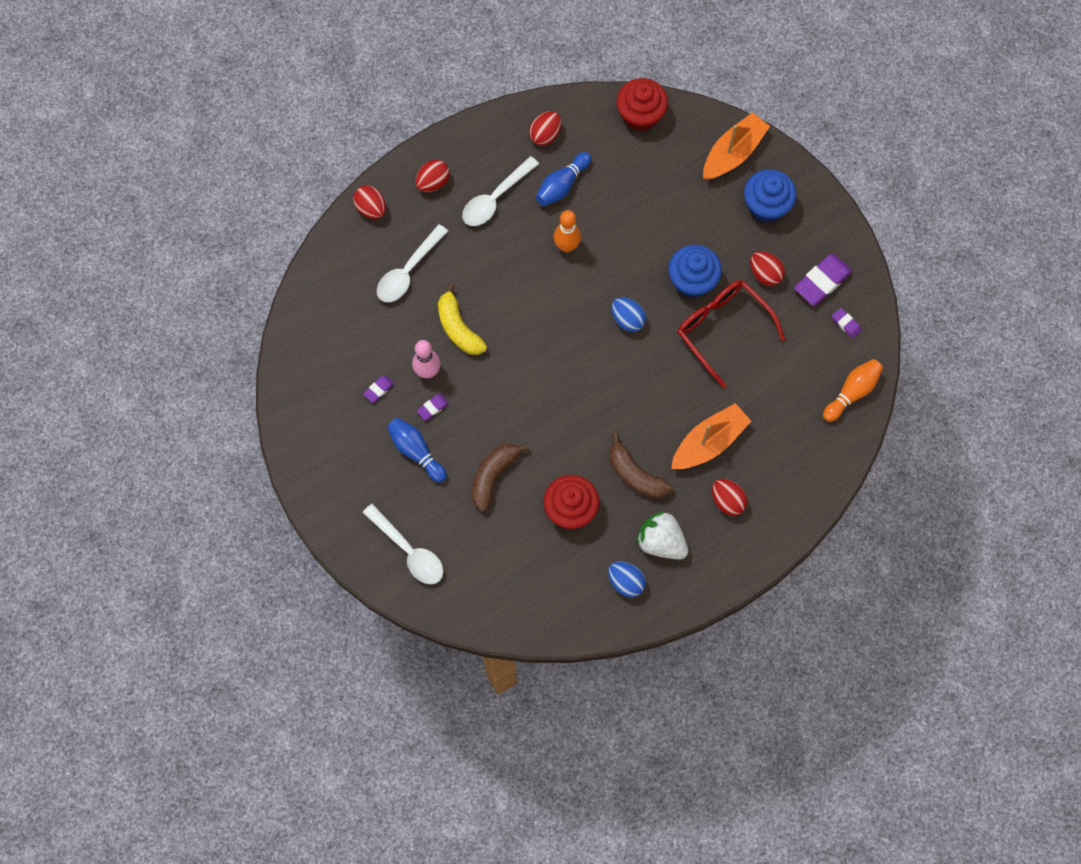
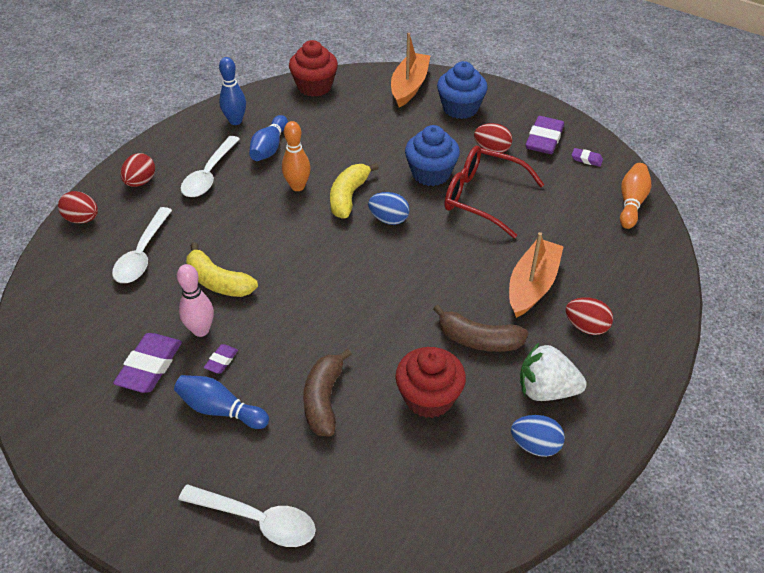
camera: 25 degrees left, 25 degrees down
(379, 390) = (150, 366): purple eraser -> purple eraser, size x2.02
(545, 135) = (235, 121): red egg -> blue bowling pin
(606, 278) = (349, 196): none -> yellow banana

